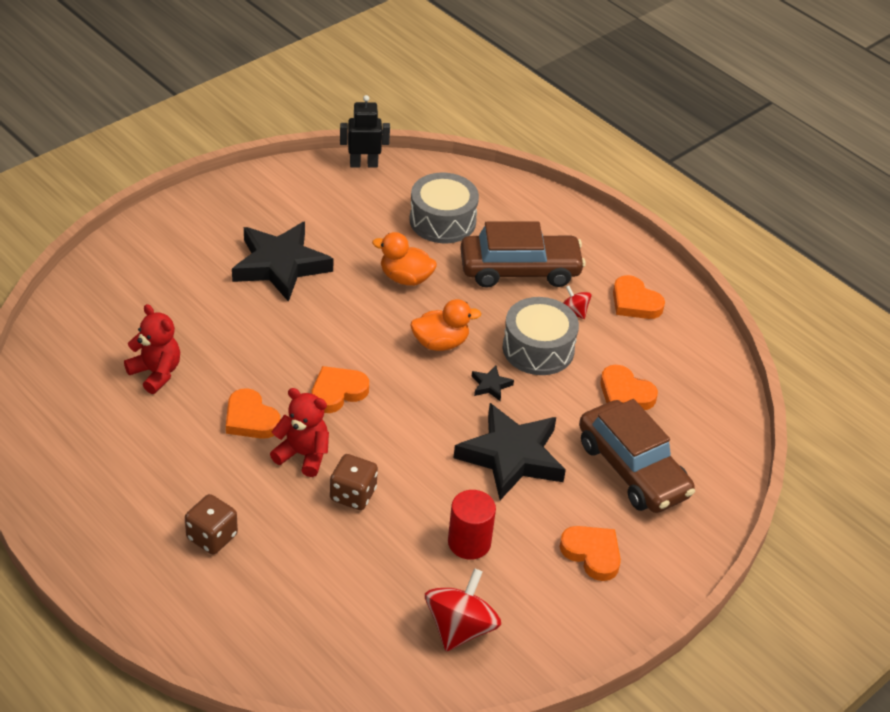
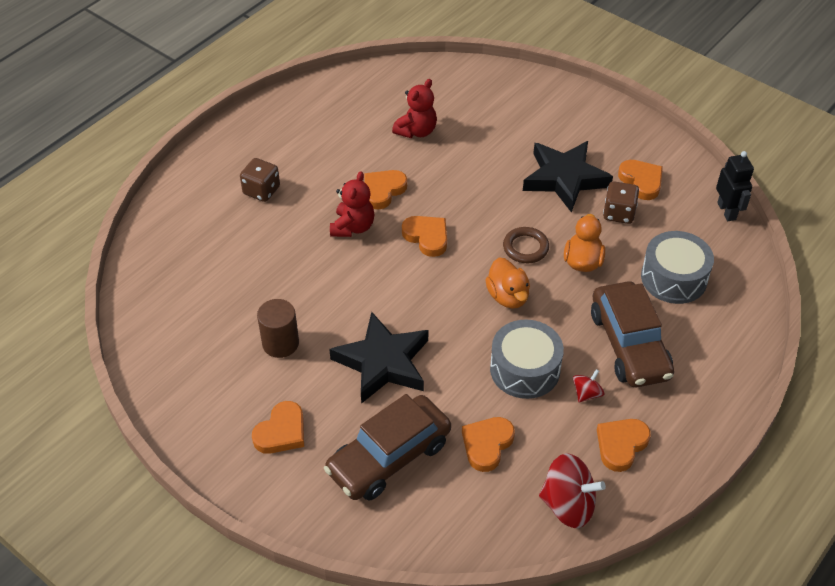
camera: 85 degrees right, 5 degrees up
(303, 210) = (641, 181): none -> orange heart
(353, 494) = (317, 263): brown dice -> brown dice (618, 213)
(375, 316) = (525, 248): none -> brown ring
(460, 628) = (192, 347): red spinning top -> red spinning top (568, 505)
(469, 542) = (280, 343): red cylinder -> brown cylinder
(491, 385) = (465, 338): black star -> none

